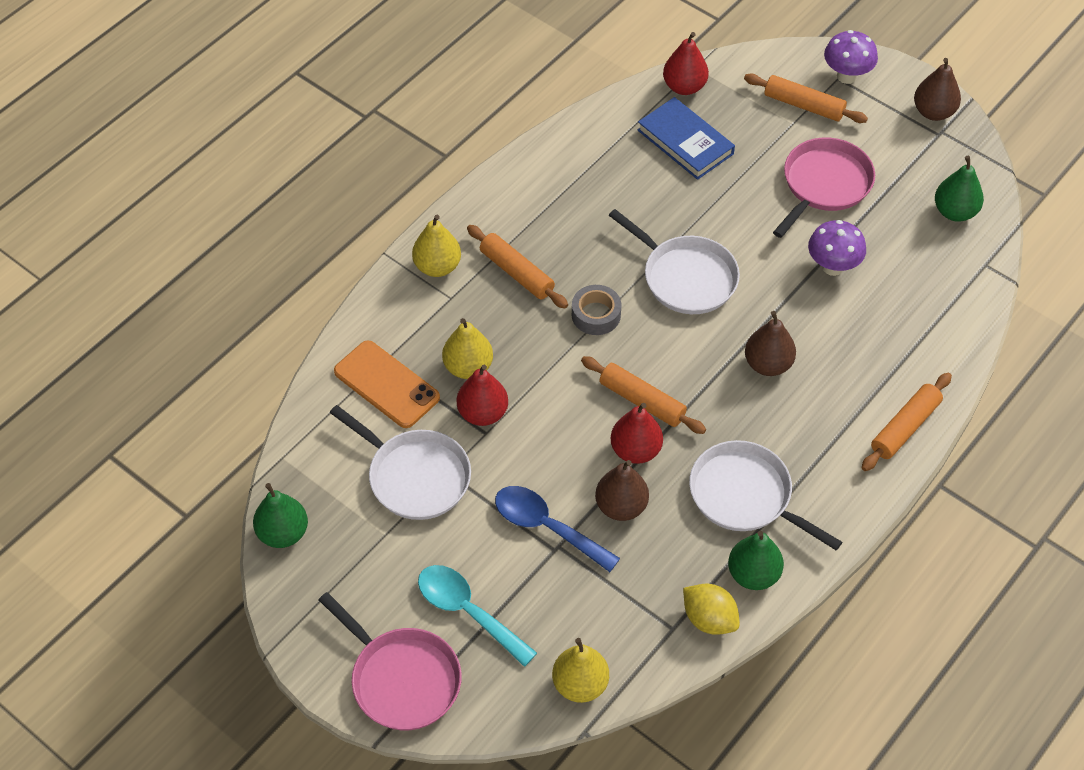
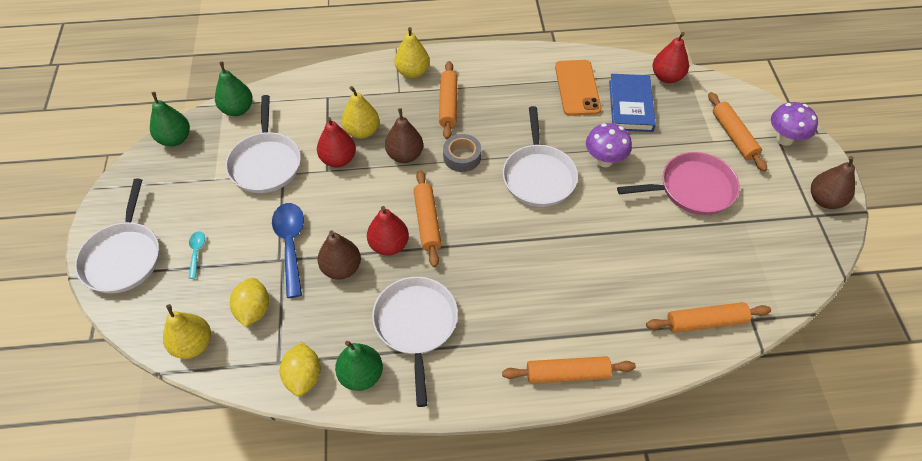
camera: 45 degrees right, 0 degrees up
(386, 385) = (313, 109): orange phone -> orange phone (577, 88)
(402, 679) = (123, 257): pink pan -> white pan
(468, 611) = (196, 252): turquoise spoon -> turquoise spoon, size x0.49
(593, 609) = (254, 310): none -> yellow lemon
(768, 364) = (526, 262): brown pear -> brown pear (405, 155)
(832, 267) = (639, 239): purple mushroom -> purple mushroom (604, 160)
(955, 212) = (768, 270): green pear -> green pear (237, 109)
(956, 295) = (705, 322): none -> orange rolling pin

